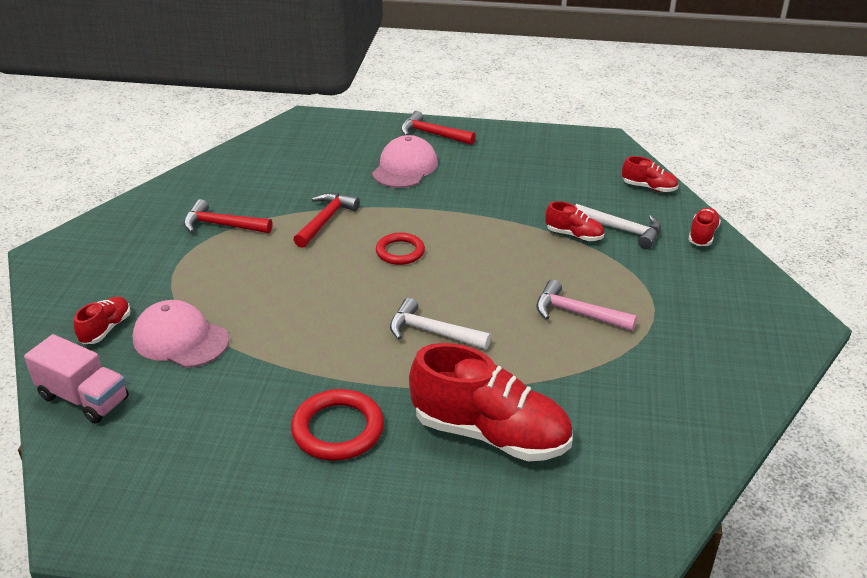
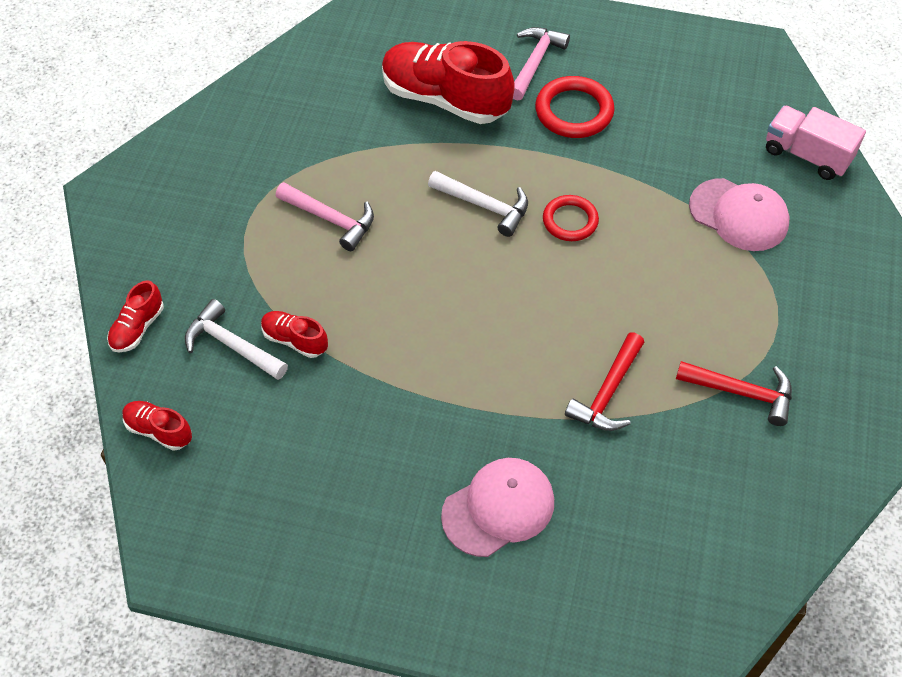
camera: 175 degrees left, 20 degrees up
(106, 329) = (820, 233): red shoe -> none
(384, 488) = (535, 62): none -> pink hammer
(400, 252) = (512, 326): red ring -> red ring (570, 221)
(405, 168) = (498, 508): pink cap -> pink cap turned 150 degrees counterclockwise
(432, 134) = (448, 605): red hammer -> none

